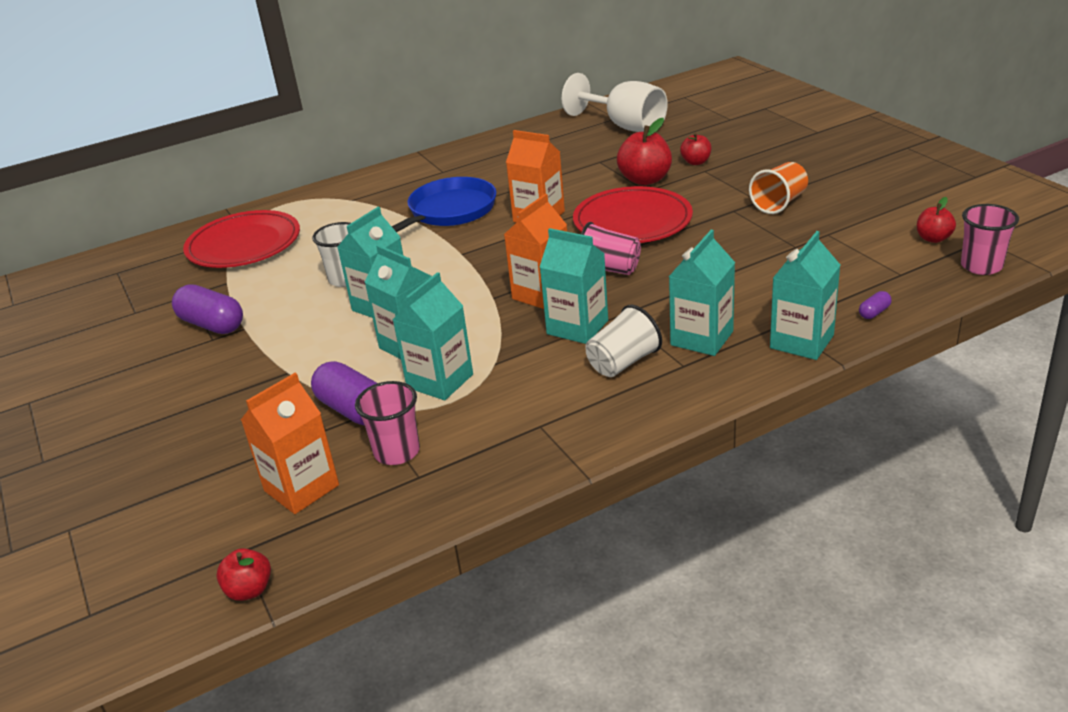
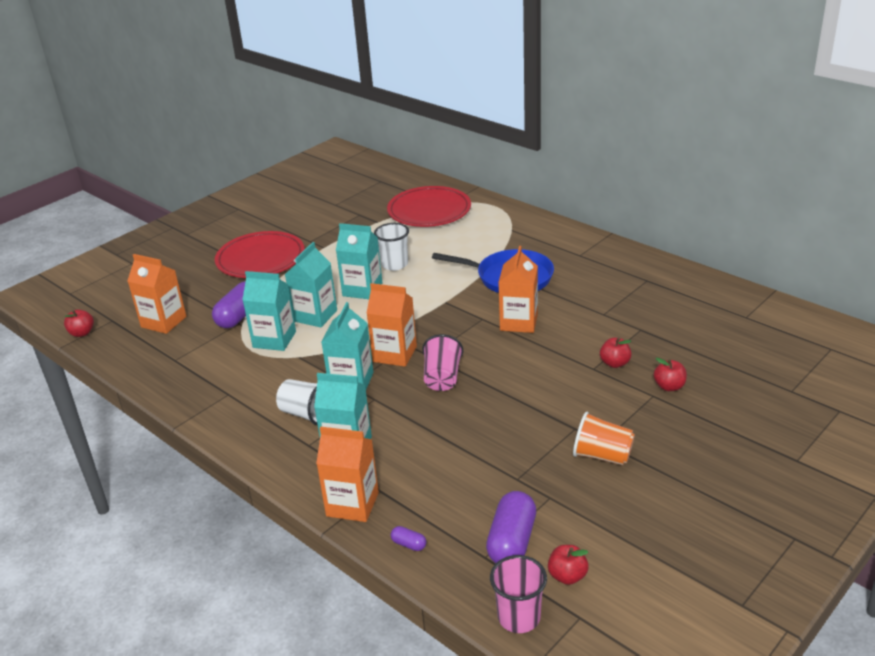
camera: 70 degrees right, 0 degrees up
(212, 325) = (326, 235): purple capsule -> purple capsule (512, 541)
(397, 452) = (198, 345): pink cup -> none
(624, 126) = (729, 326): white goblet -> none
(632, 221) = (529, 373): red plate -> red plate (260, 259)
(645, 180) = (615, 363): red apple -> red apple, size x0.58
(801, 341) = (352, 504): turquoise carton -> orange carton

